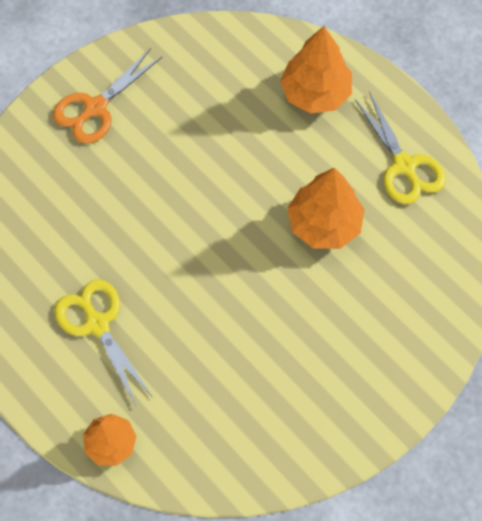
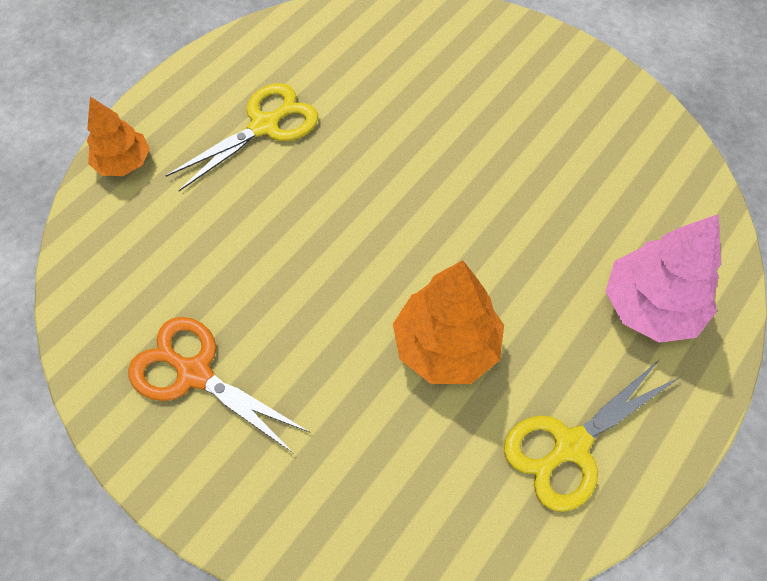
camera: 80 degrees right, 5 degrees down
(95, 108) = (539, 76): orange scissors -> orange scissors (194, 373)
(315, 93) = (650, 307): orange tree -> pink tree

